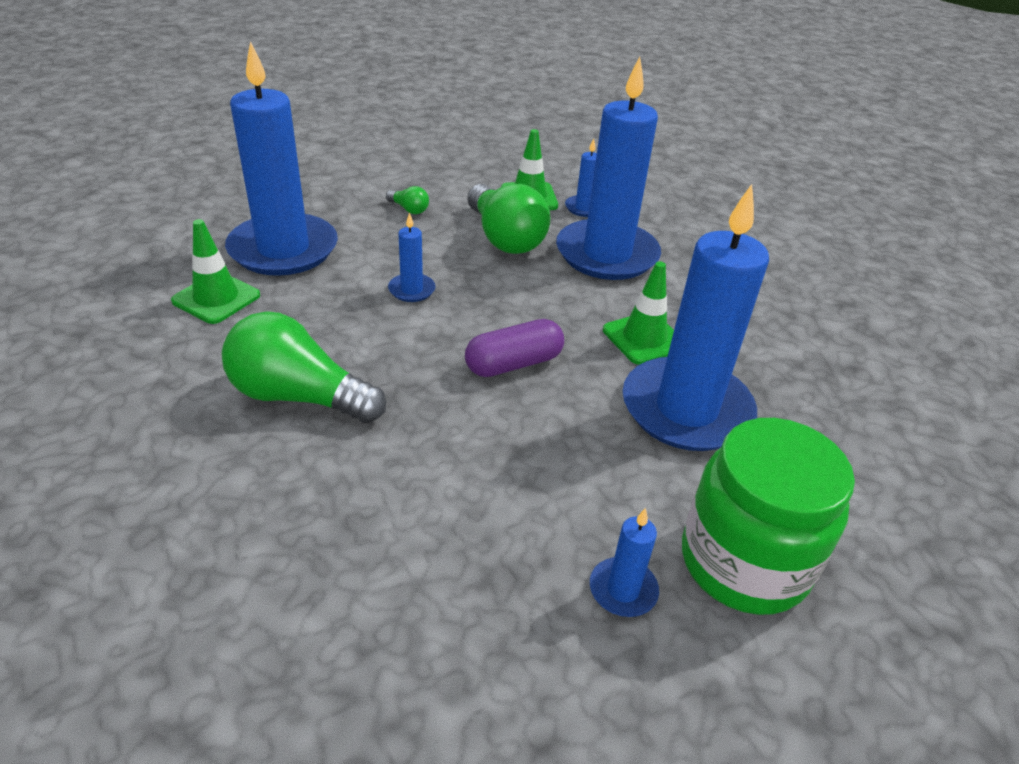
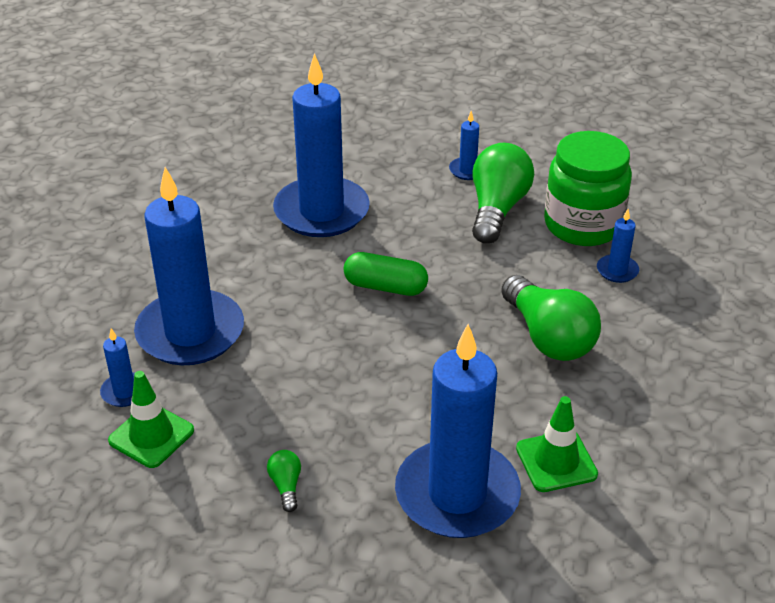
camera: 135 degrees left, 0 degrees up
(411, 290) = (389, 383): blue candle -> blue candle (617, 270)
(504, 238) = (246, 396): green light bulb -> green light bulb (497, 209)
(514, 364) = (385, 287): purple capsule -> green capsule
(644, 338) = (276, 258): green traffic cone -> none
(743, 562) = (400, 152): green jar -> green jar (583, 225)

